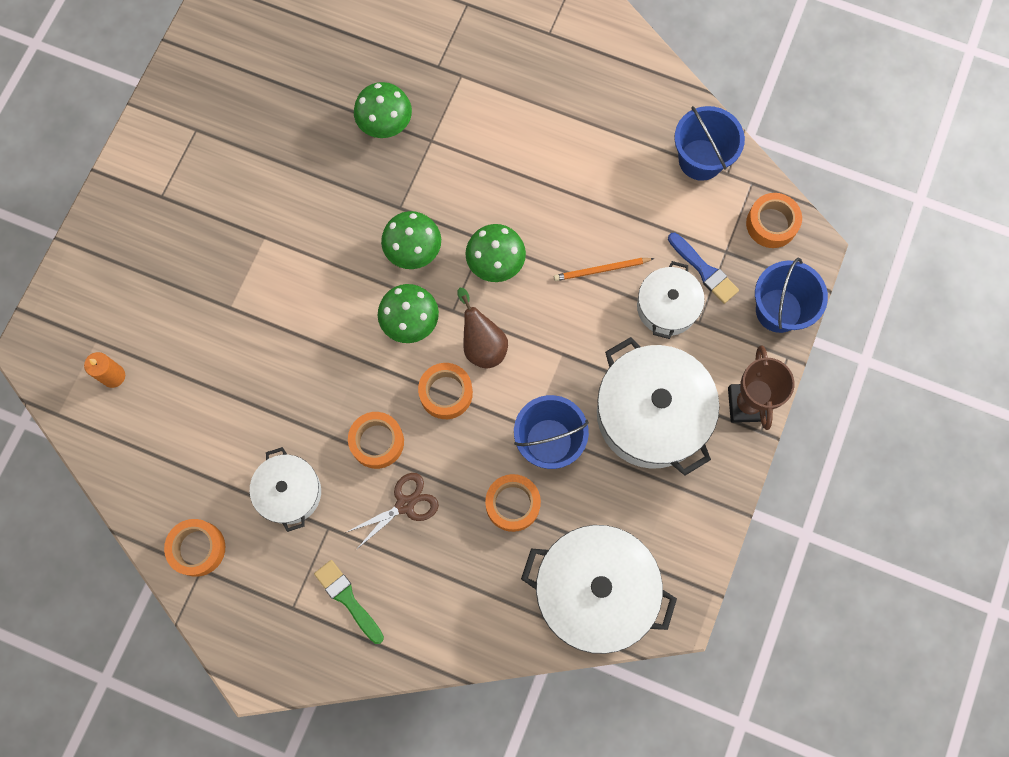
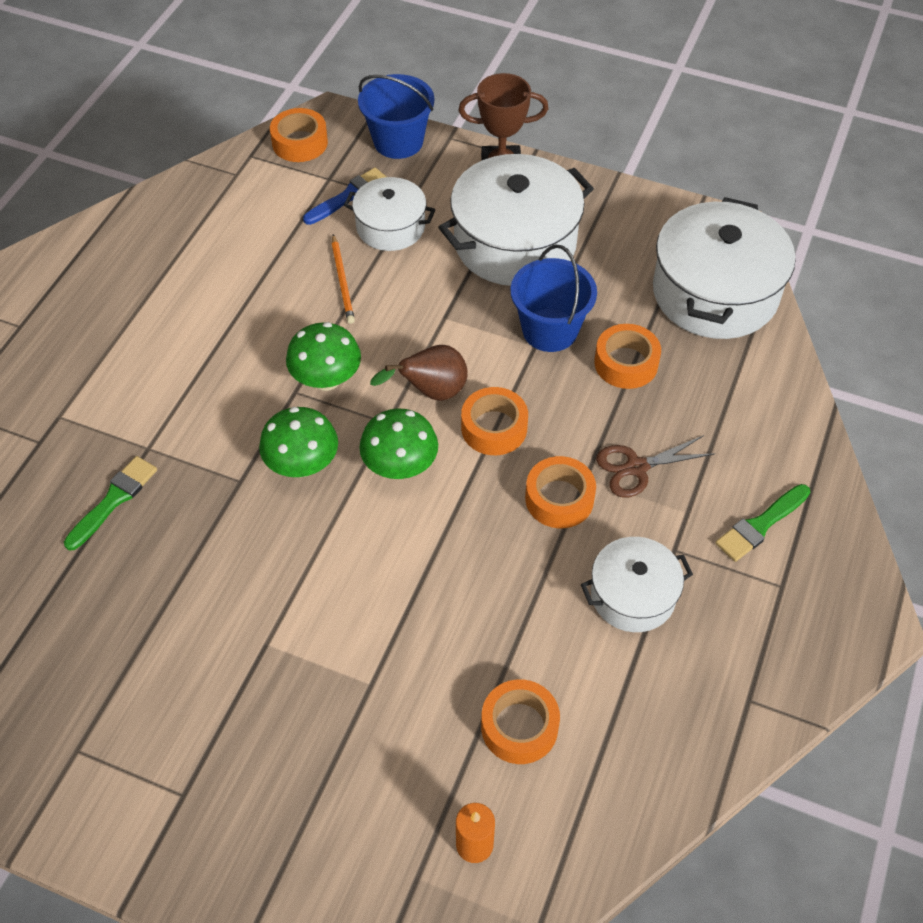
camera: 90 degrees left, 20 degrees down
(197, 548) = (720, 705): orange tape -> orange tape (519, 727)
(385, 124) = (114, 500): green mushroom -> green brush
(405, 504) = (636, 467): brown scissors -> brown scissors turned 75 degrees counterclockwise
(700, 160) = (216, 194): blue bucket -> none

